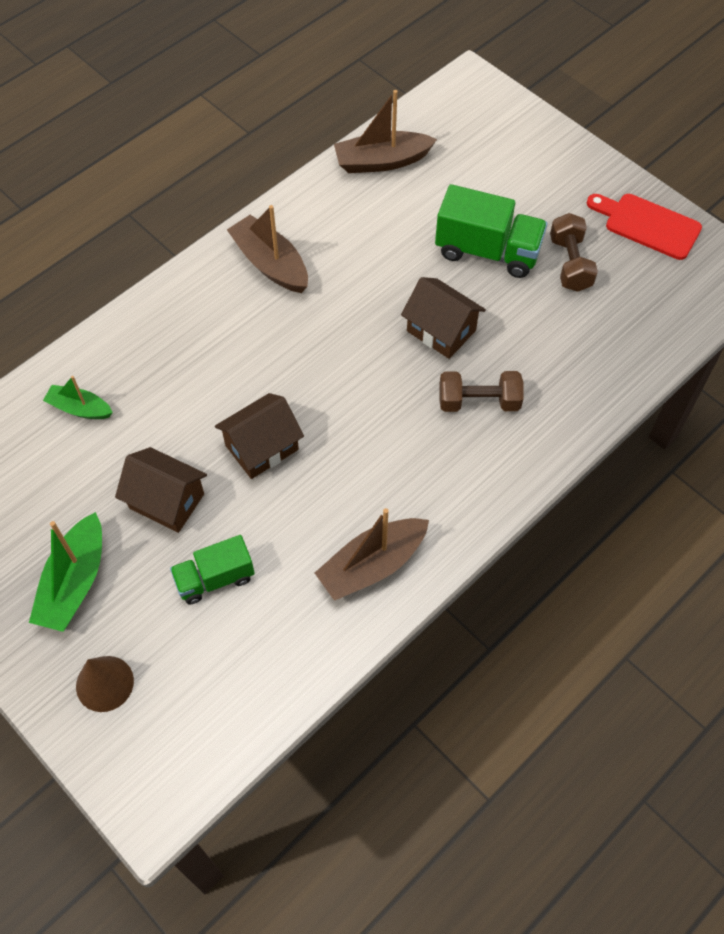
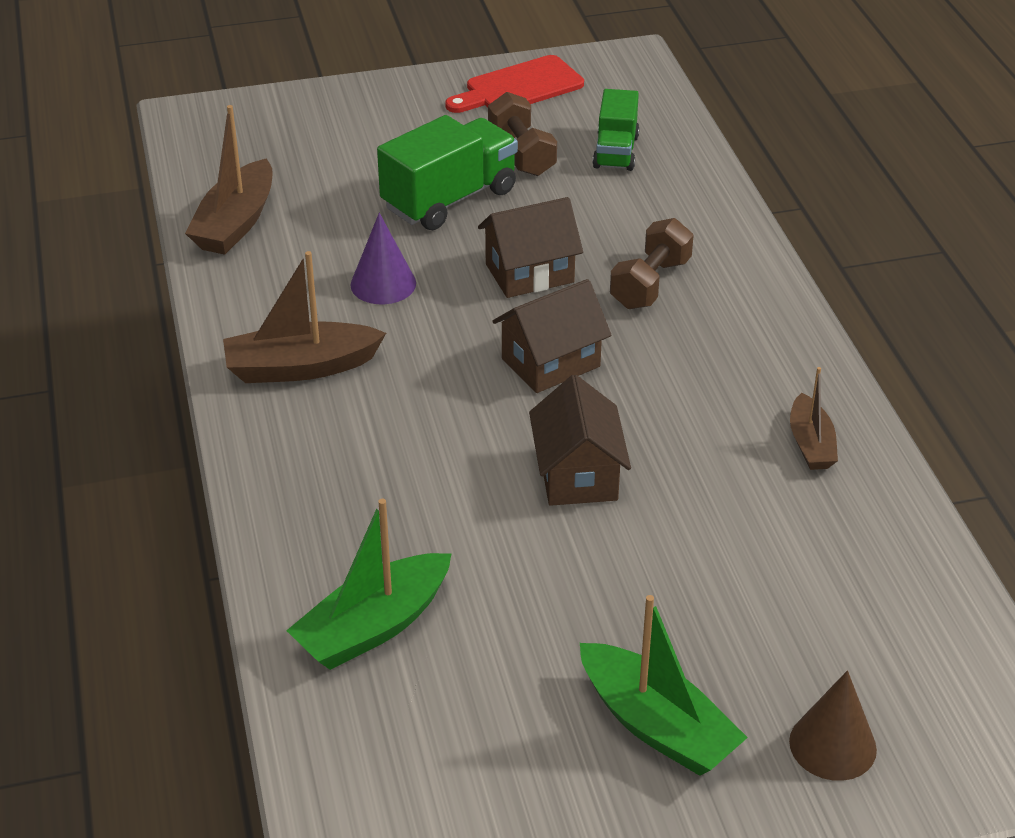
camera: 60 degrees left, 20 degrees down
(80, 408) = (373, 626): green boat -> green boat, size x1.63
(166, 501) = (593, 589): brown house -> brown house (550, 362)
(215, 578) = (741, 584): green truck -> green truck (616, 152)
(372, 565) = (811, 444): brown boat -> brown boat, size x0.61
(375, 262) = (383, 284): none -> purple cone
(570, 264) = (521, 153): brown dumbbell -> brown dumbbell turned 45 degrees clockwise

